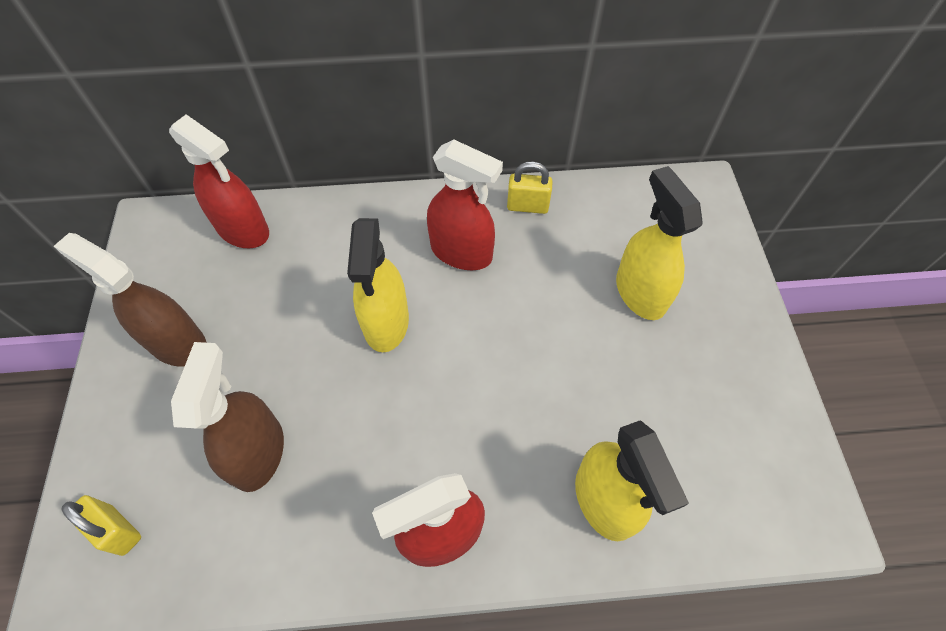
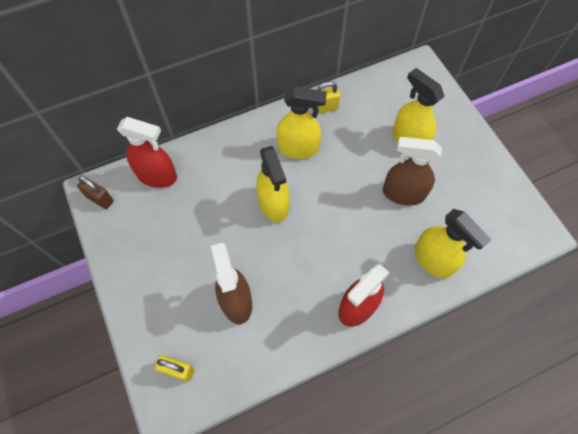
camera: 20 degrees left, 5 degrees up
(151, 237) = (100, 199): none -> brown padlock
(177, 343) = (154, 257): brown spray bottle -> brown spray bottle (403, 193)
(461, 252) = (298, 148): red spray bottle -> yellow spray bottle

